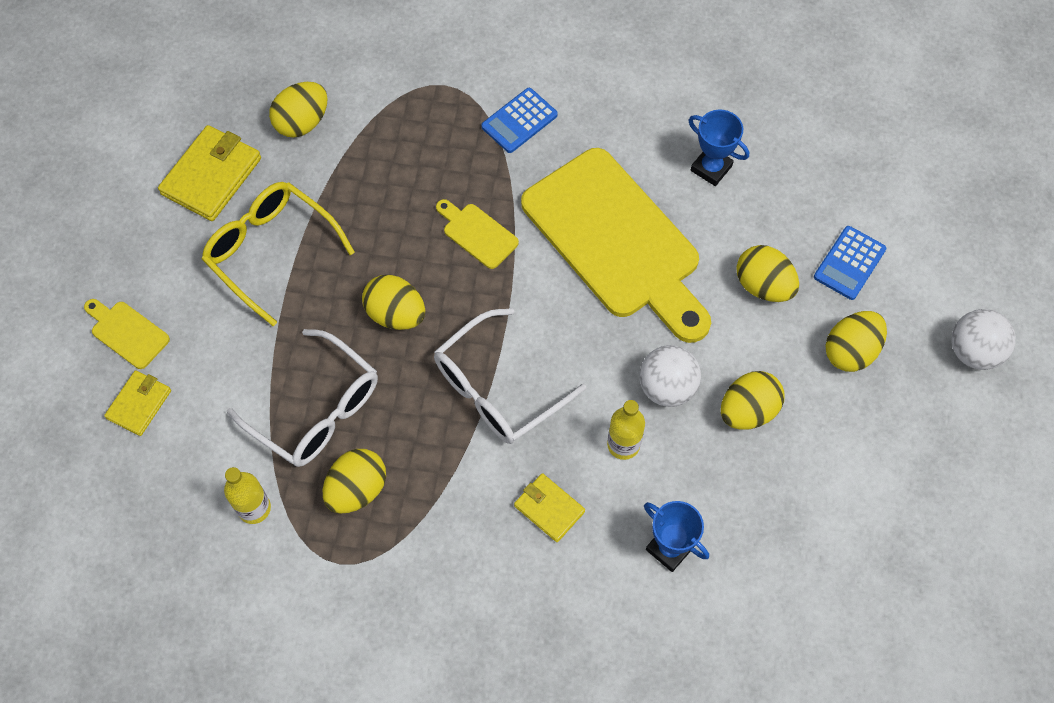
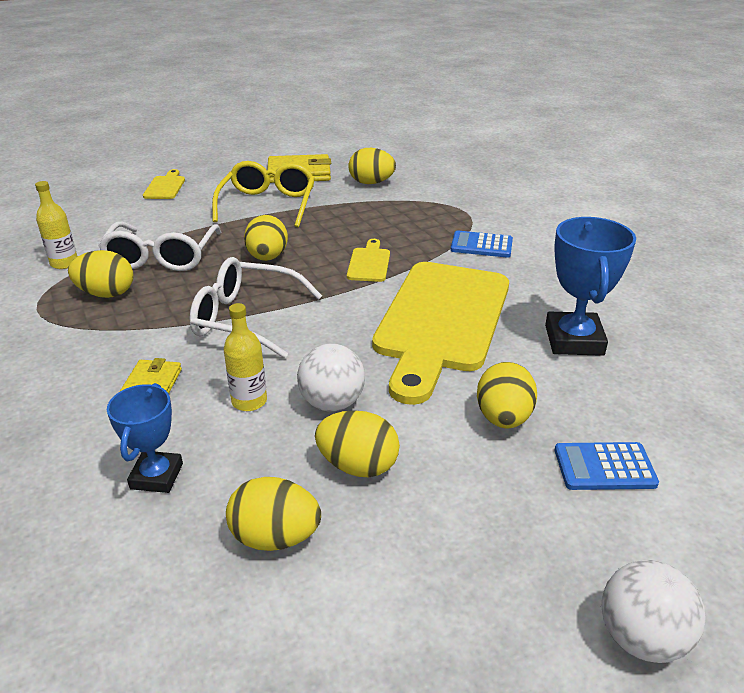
camera: 55 degrees right, 30 degrees down
(139, 404) = (117, 205): yellow wallet -> none
(711, 168) = (574, 340): blue trophy -> blue trophy, size x1.57
(850, 351) = (507, 515): yellow egg -> yellow egg (275, 537)

